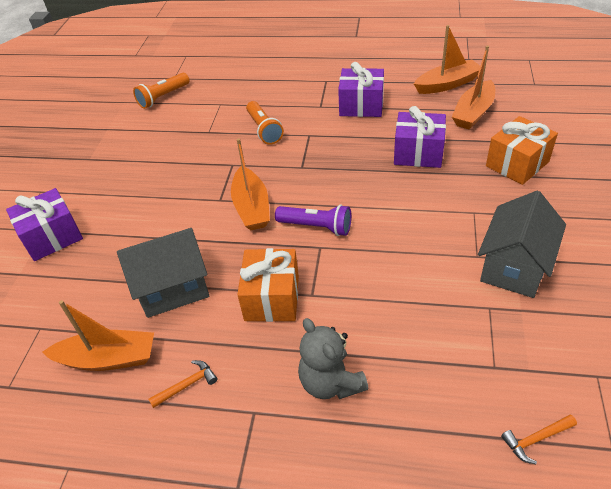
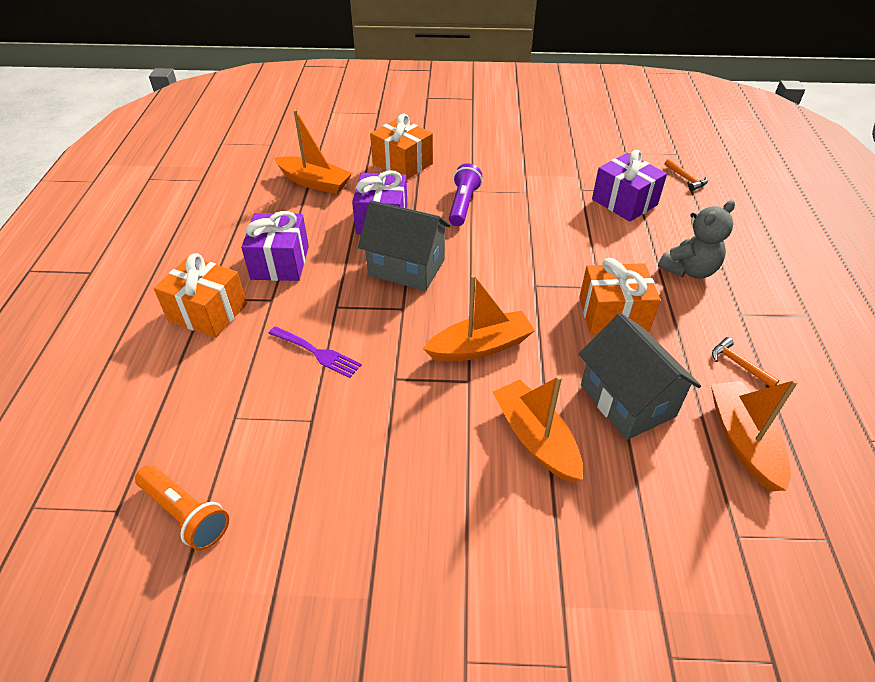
camera: 100 degrees left, 0 degrees up
(52, 237) = (575, 587): purple gift -> purple gift (624, 202)
(264, 130) = (317, 353): orange flashlight -> purple fork
(311, 83) = (207, 312): none -> orange gift
(316, 227) = (506, 289): purple flashlight -> purple flashlight (463, 204)
(447, 84) = (253, 196): orange boat -> orange boat (535, 438)
(514, 267) = (534, 175): grey house -> grey house (406, 268)

